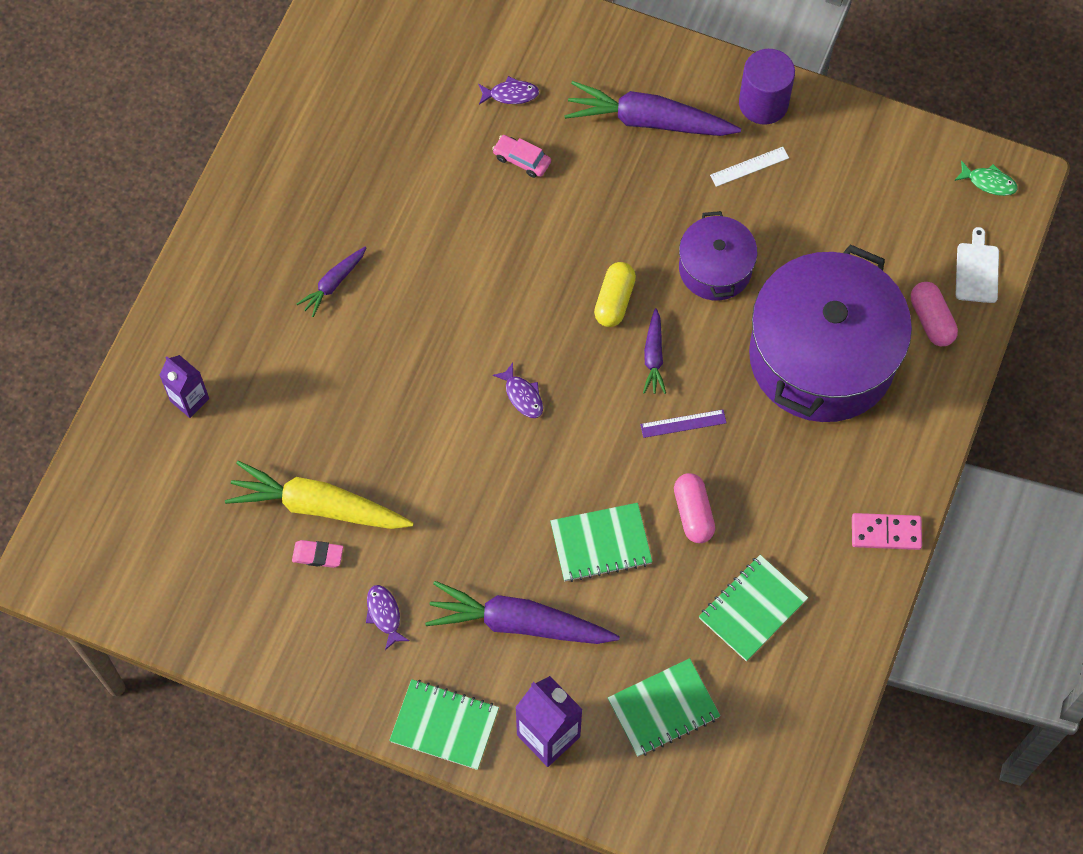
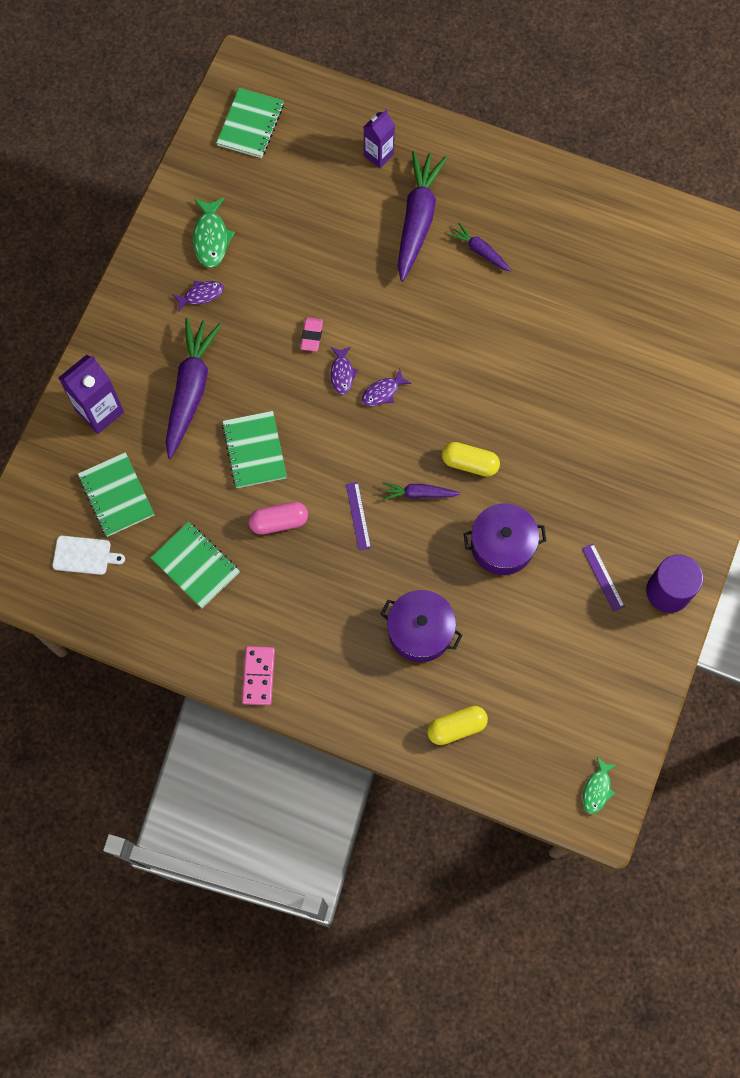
camera: 90 degrees right, 5 degrees up
(301, 604) = (211, 238): none -> green fish
(318, 506) = (290, 246): yellow carrot -> none
(318, 555) = (250, 248): pink eraser -> pink eraser (311, 335)
(444, 725) = (112, 338): green notebook -> green notebook (250, 125)
(511, 94) = (663, 382): purple fish -> purple fish (342, 373)
(521, 160) = (600, 391): pink car -> none
(648, 121) = (644, 493): purple carrot -> purple carrot (417, 220)
(749, 166) = (603, 577): white ruler -> purple ruler
(822, 356) = (420, 631): purple pot -> purple pot, size x0.51
(931, 320) = (456, 727): pink capsule -> yellow capsule
(977, 270) = (506, 771): white cutting board -> white cutting board (84, 555)

